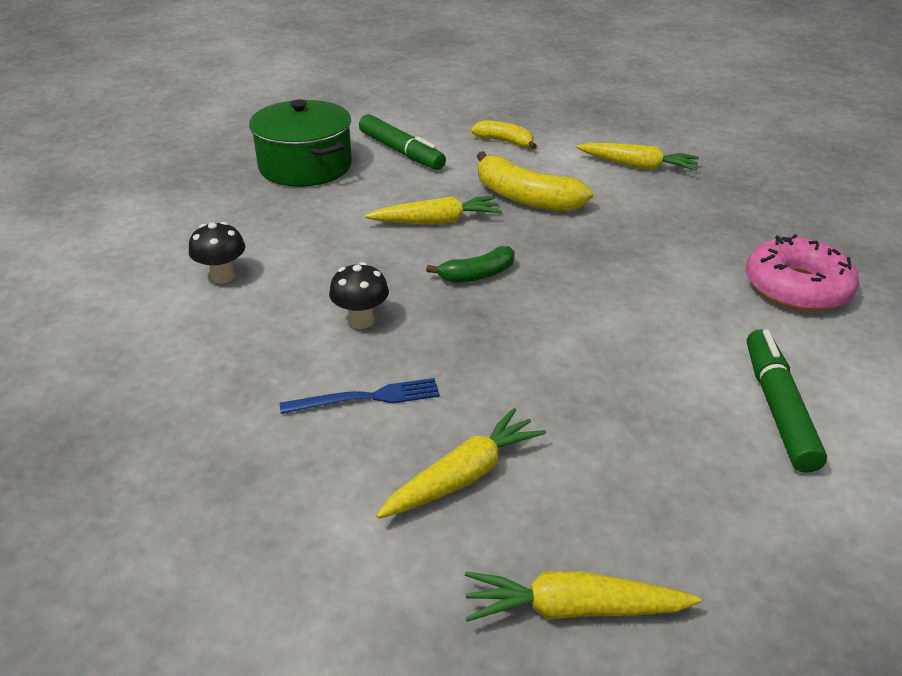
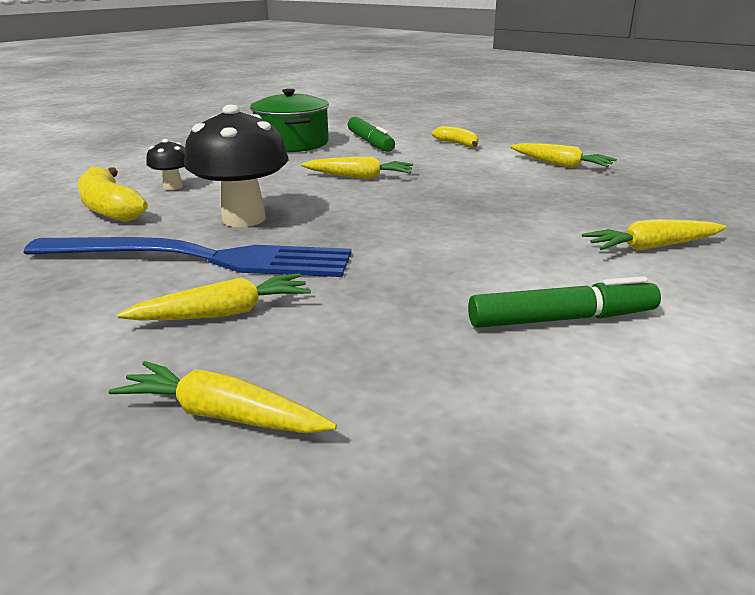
camera: 20 degrees right, 10 degrees down
(361, 321) = (244, 219): black mushroom -> black mushroom, size x2.01
(367, 398) = (200, 258): blue fork -> blue fork, size x2.41
(477, 275) = (361, 206): green banana -> none
(525, 198) = (444, 172): yellow banana -> yellow banana (110, 208)
(778, 408) = (561, 319): green marker -> green marker turned 60 degrees clockwise
(796, 288) = (652, 247): pink donut -> yellow carrot

